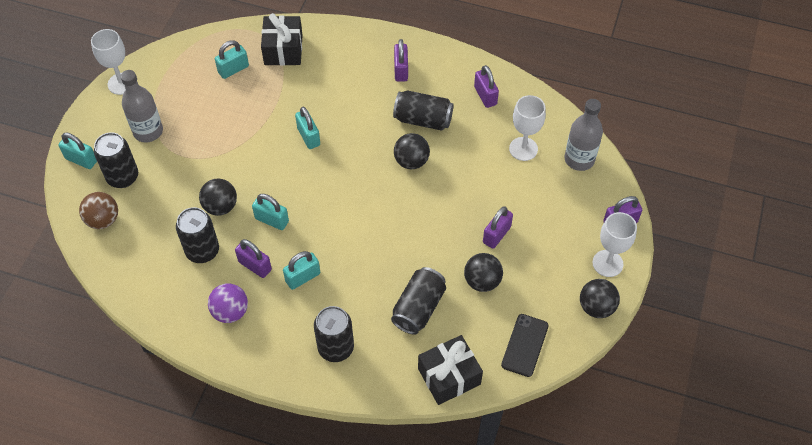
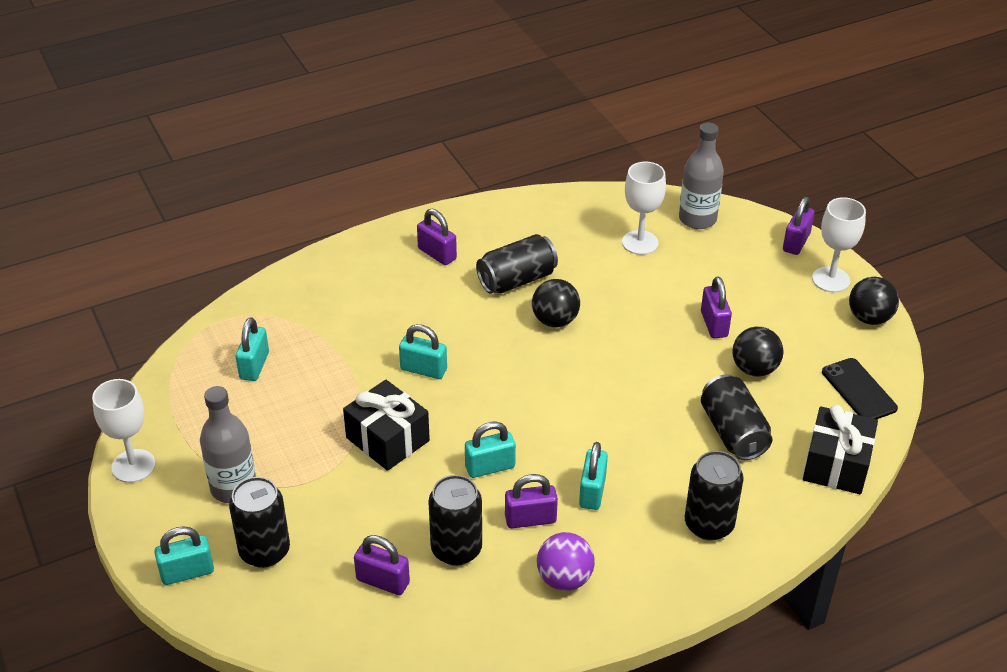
camera: 45 degrees left, 15 degrees down
(103, 220) = (299, 608): brown ball -> none
(220, 206) = (418, 495): black ball -> none
(283, 50) = (287, 313): black gift -> black gift (387, 439)
(485, 96) = (547, 224): purple padlock -> purple padlock (383, 581)

